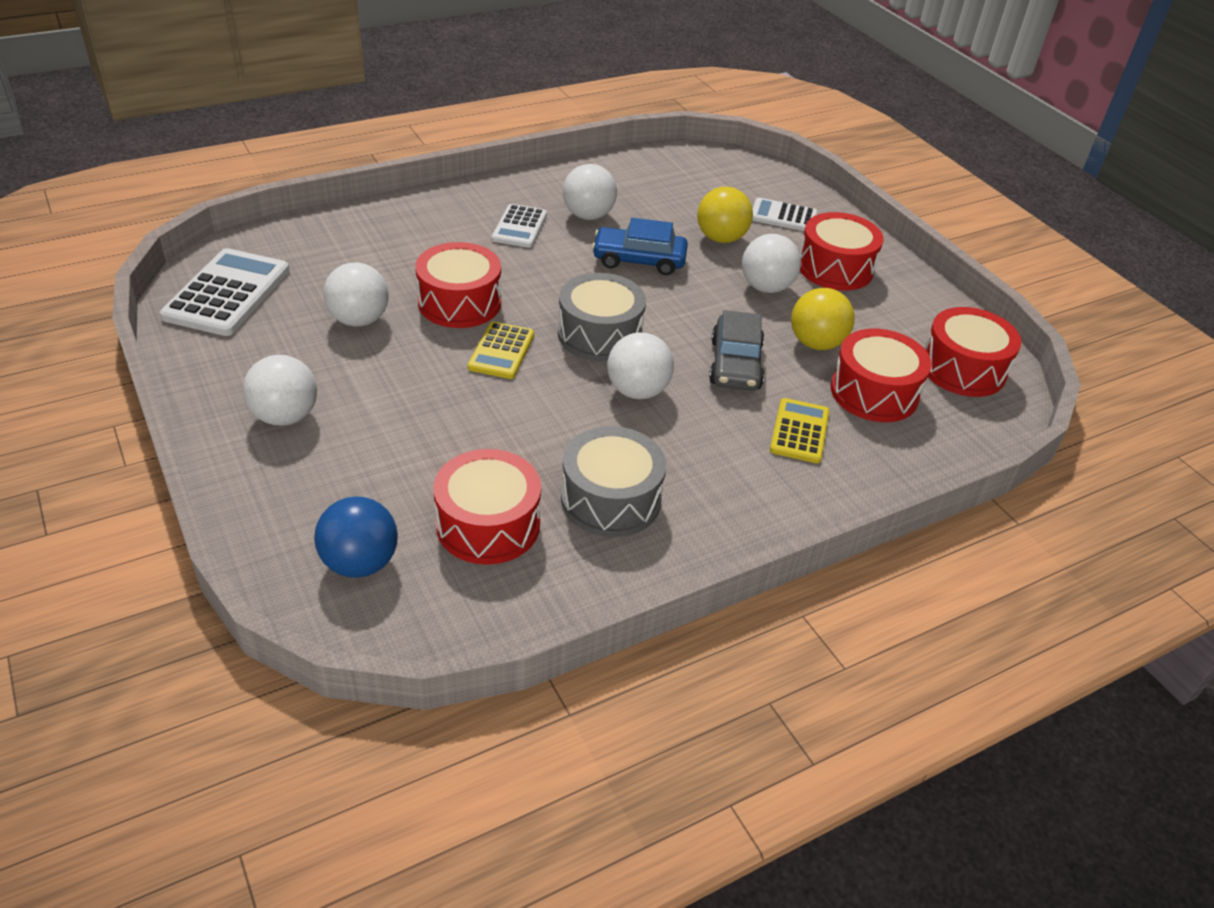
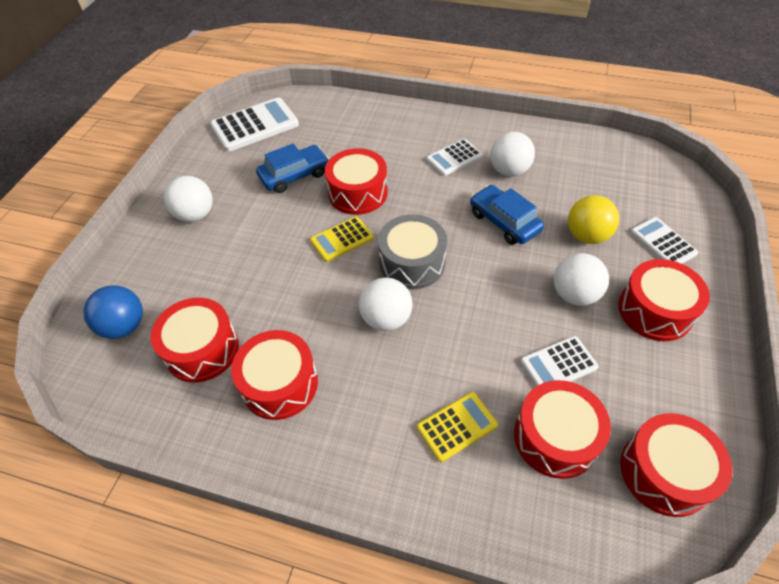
camera: 50 degrees right, 10 degrees up
(359, 320) = (294, 175): white ball -> blue car
(611, 499) = (280, 384): grey drum -> red drum
(735, 364) = (475, 342): grey car -> none
(816, 343) = (558, 364): yellow ball -> white calculator

